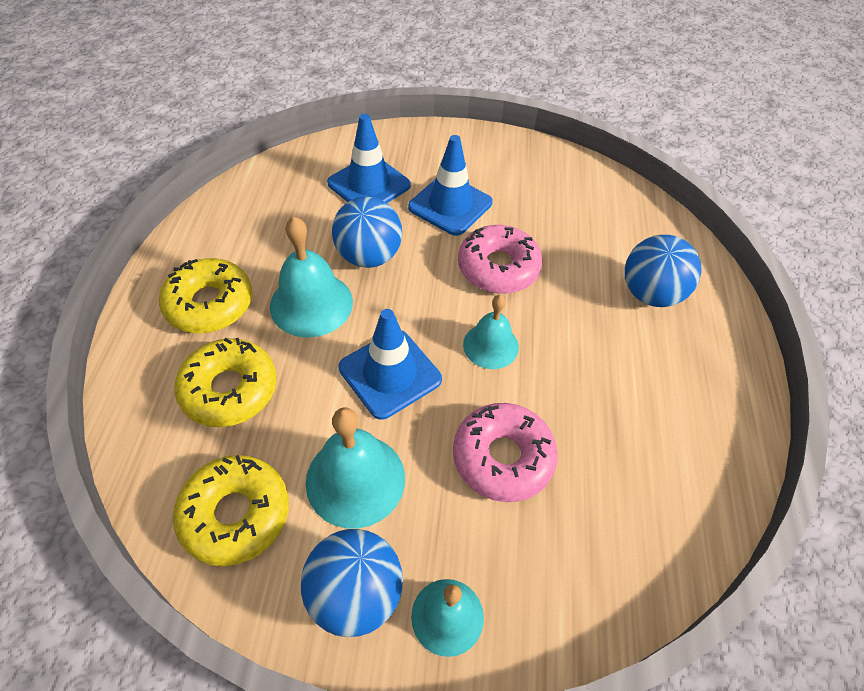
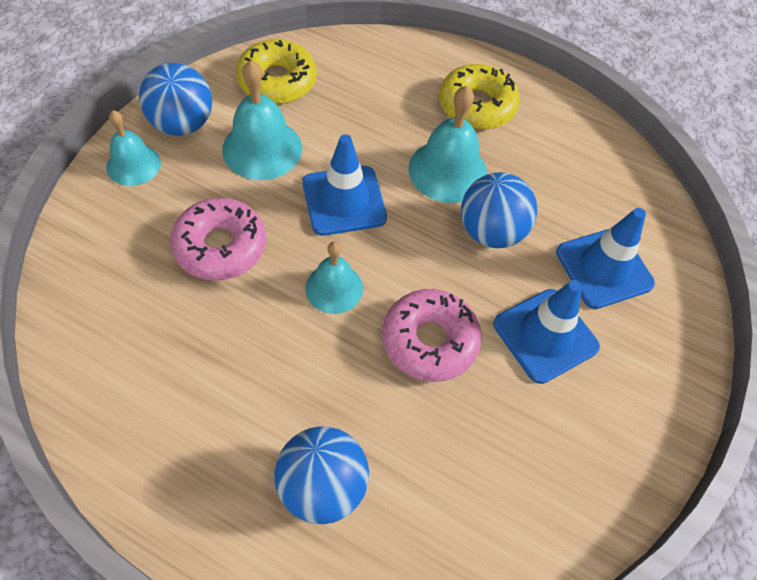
camera: 110 degrees right, 5 degrees up
(229, 389) = (382, 99): yellow donut -> none

